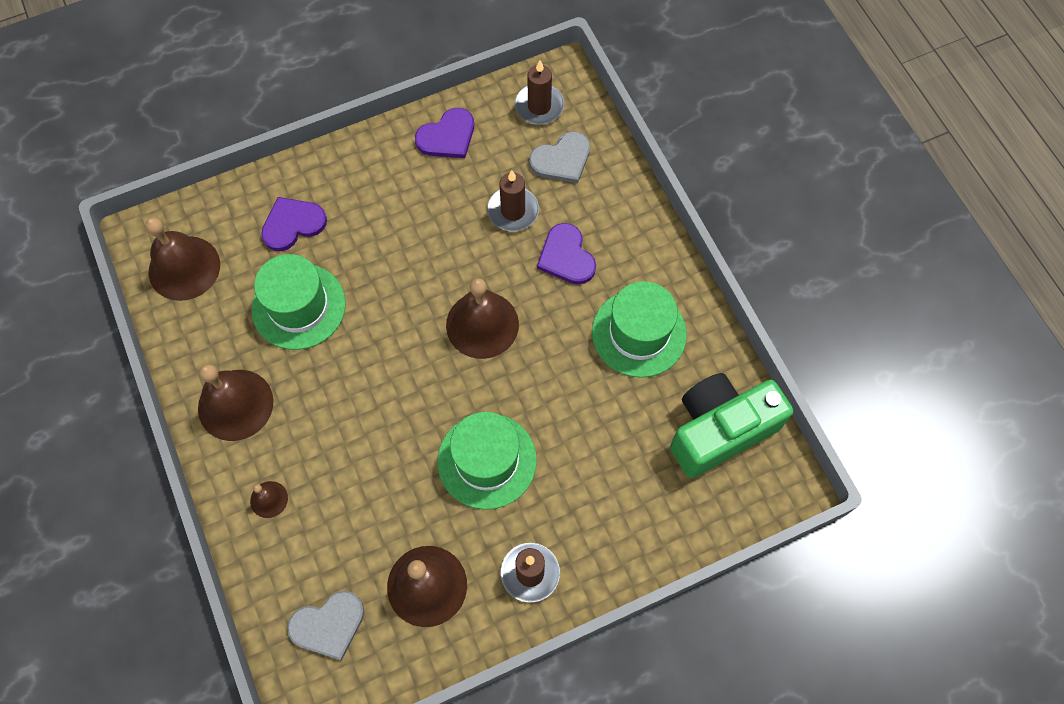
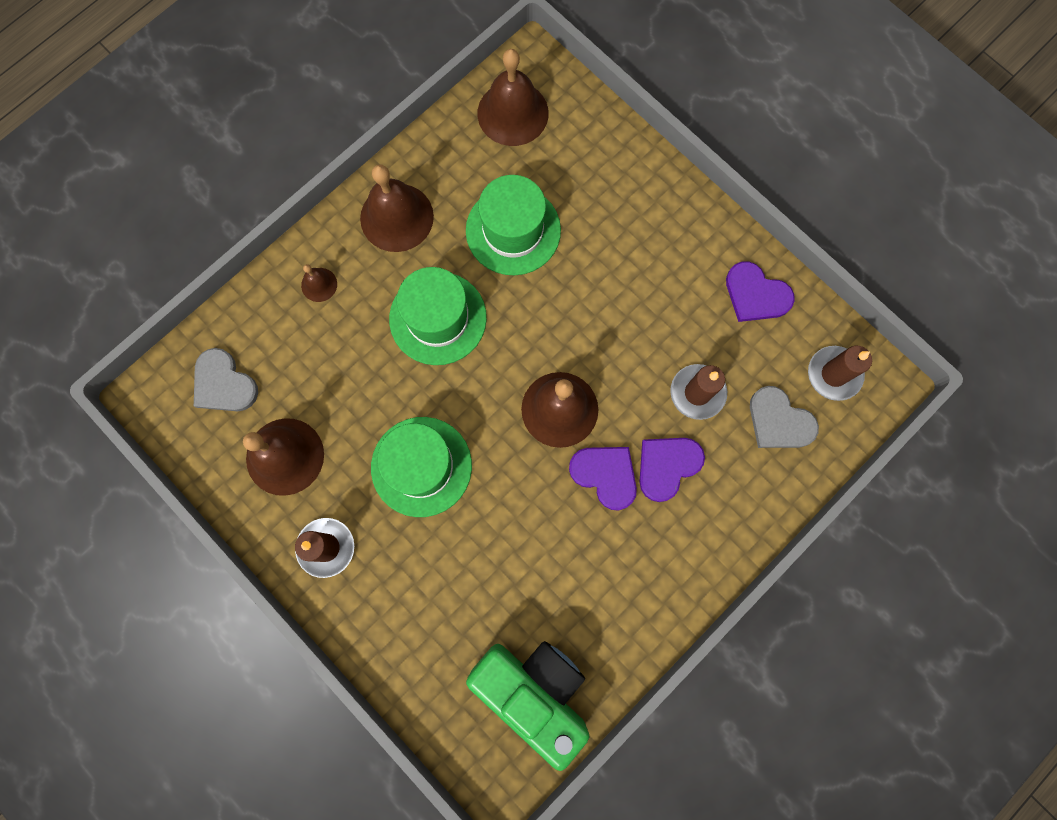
camera: 70 degrees right, 10 degrees up
(293, 224) = (596, 188): purple heart -> purple heart (605, 475)
(639, 333) = (610, 571): green hat -> green hat (438, 318)

